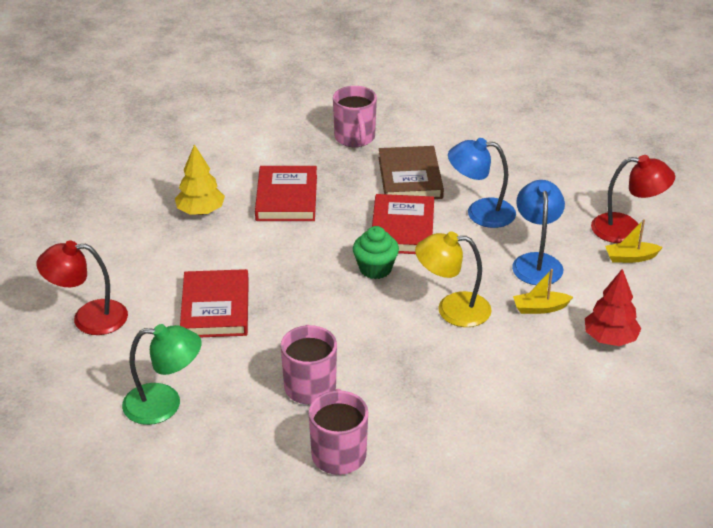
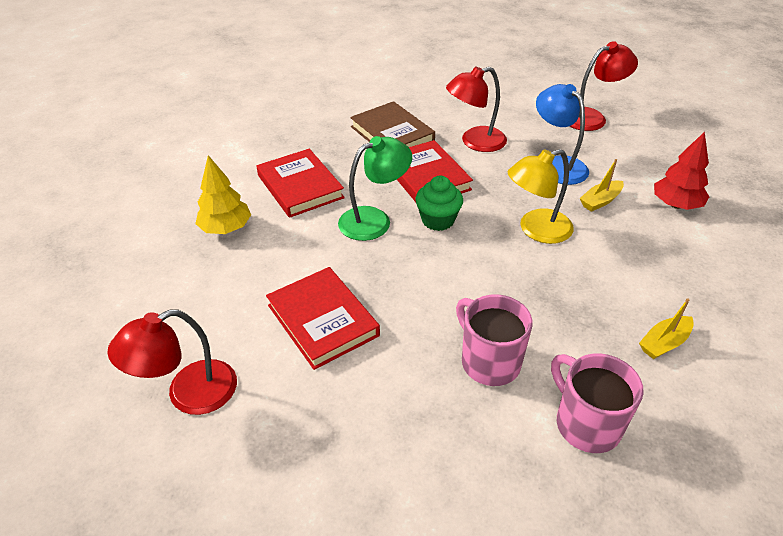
camera: 30 degrees left, 5 degrees up
(164, 404) = (360, 459): green lamp -> green lamp (374, 220)
(355, 138) = (316, 118): pink mug -> none
(480, 212) = (475, 142): blue lamp -> red lamp
(630, 258) = (617, 137): yellow boat -> yellow boat (664, 343)

